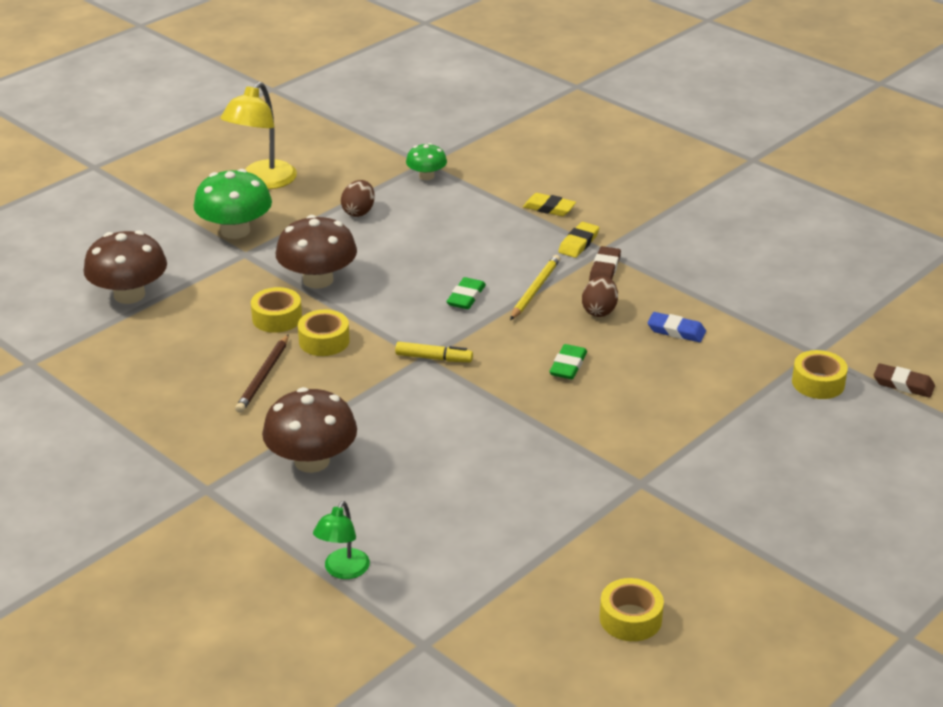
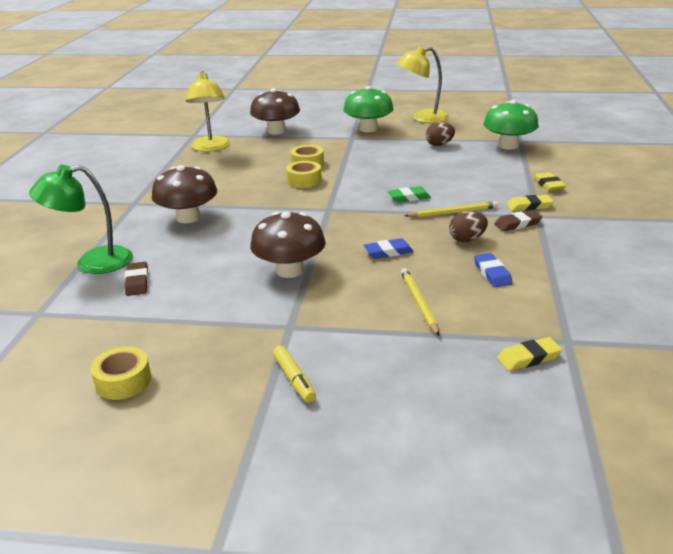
camera: 55 degrees right, 5 degrees down
(107, 366) = (211, 148): none -> yellow lamp
(263, 376) = (250, 179): brown pencil -> none
(318, 280) = (358, 159): brown mushroom -> brown mushroom (289, 270)
(343, 571) = (92, 262): green lamp -> green lamp, size x1.70
(426, 176) = (508, 145): green mushroom -> green mushroom, size x1.78
(434, 358) = (332, 212): yellow marker -> yellow marker (294, 379)
(568, 365) = (388, 252): green eraser -> blue eraser
(680, 394) = (418, 303): none -> yellow pencil
(818, 383) = (529, 358): yellow tape -> yellow eraser
(903, 384) = (601, 405): brown eraser -> brown eraser (137, 282)

